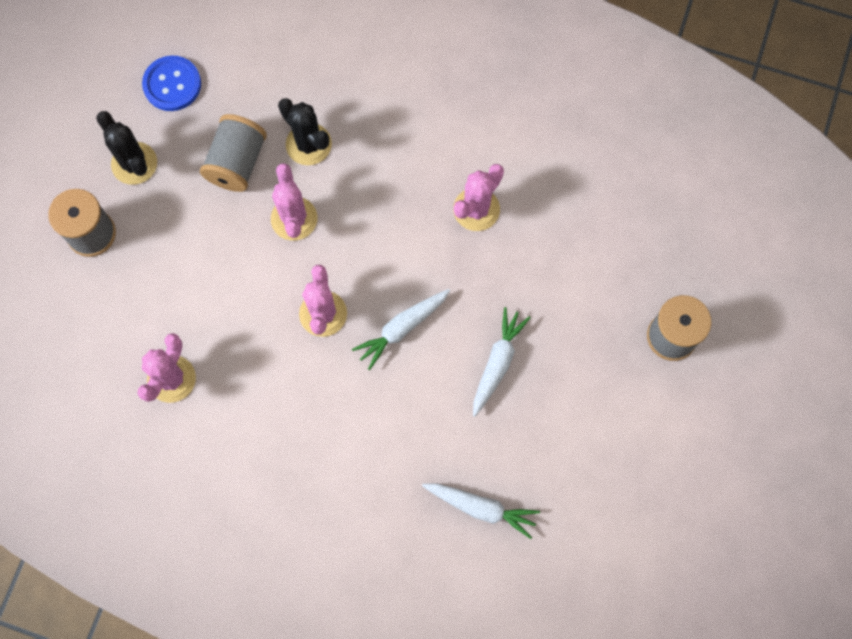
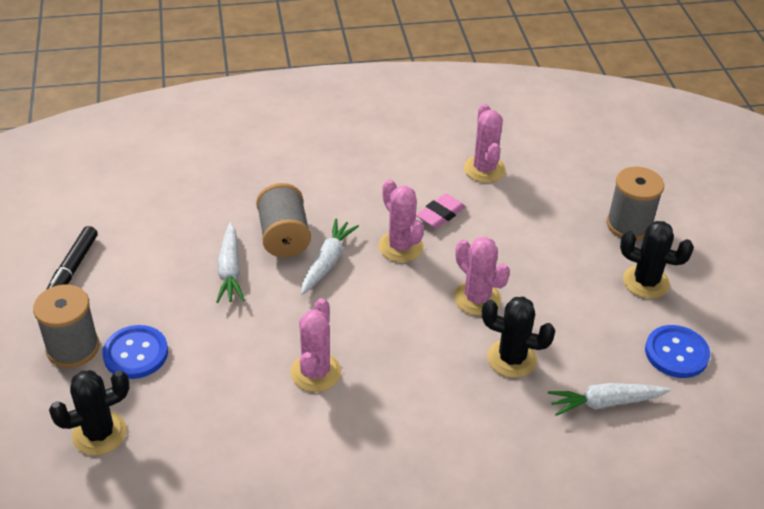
camera: 150 degrees right, 30 degrees down
(237, 163) = (562, 318): grey spool -> grey spool (284, 237)
(259, 337) = (440, 214): none -> pink eraser
(481, 507) = (195, 184): white carrot -> white carrot (605, 403)
(619, 303) = (135, 353): none -> blue button
(644, 440) = (73, 267): none -> black marker
(674, 234) = (99, 433): none -> black cactus

